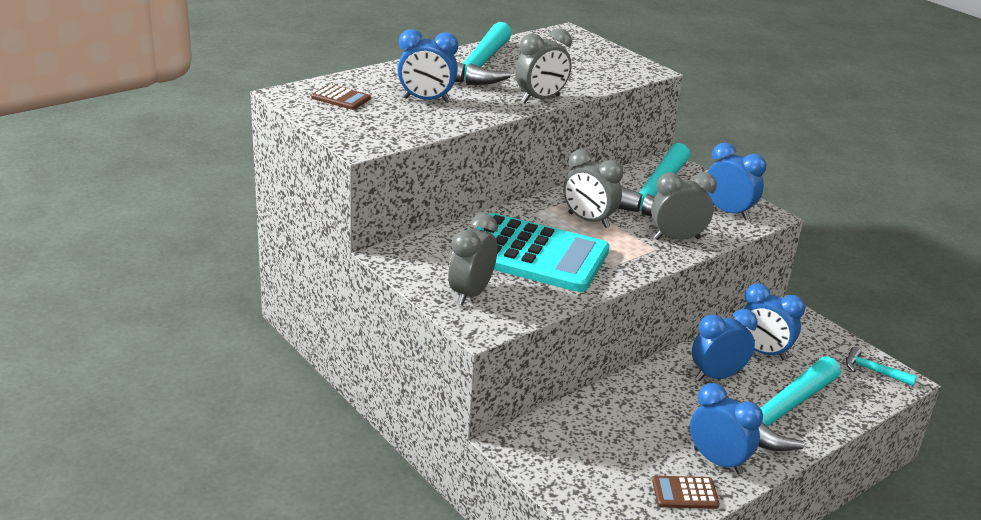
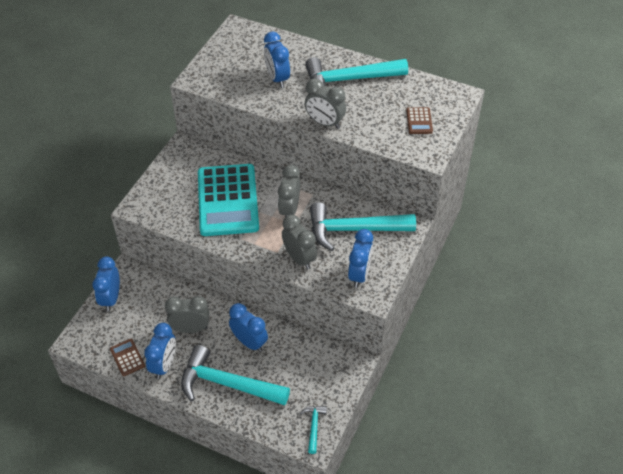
camera: 65 degrees right, 20 degrees up
(341, 98) = (249, 47): brown calculator -> brown calculator (419, 121)
(471, 294) = (166, 191): grey clock -> grey clock (190, 328)
(762, 352) = (293, 359): blue clock -> blue clock (111, 298)

